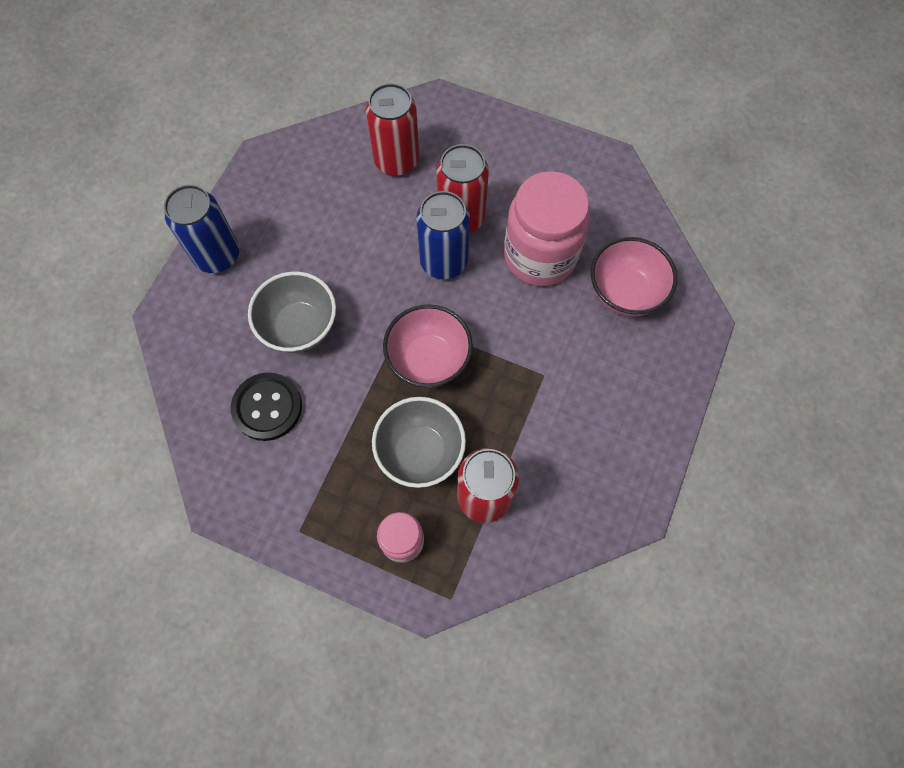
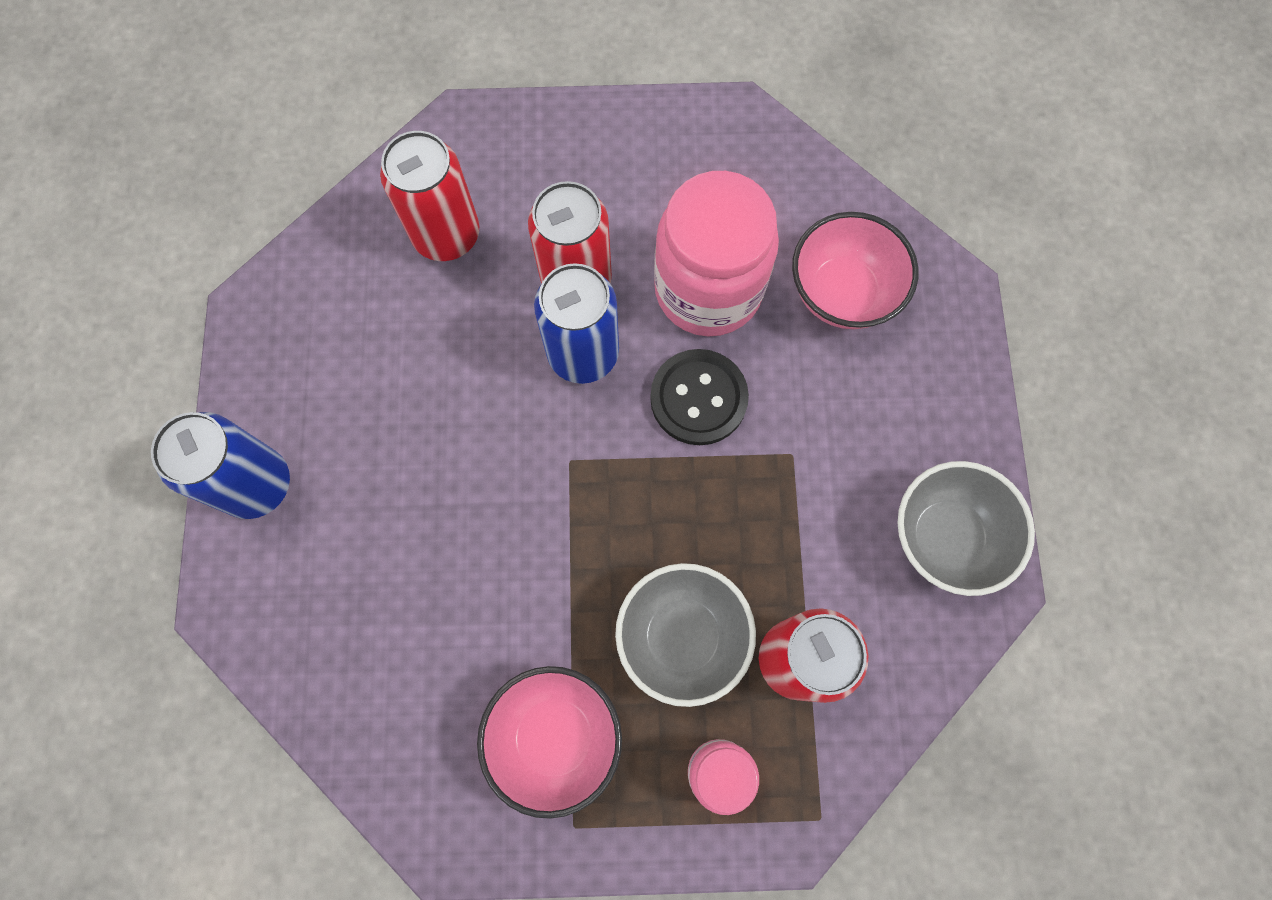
camera: 25 degrees left, 5 degrees up
(267, 407) = (441, 673): black button -> black button (698, 398)
(299, 327) = (429, 536): grey bowl -> grey bowl (945, 537)
(429, 360) = (631, 502): pink bowl -> pink bowl (555, 737)

